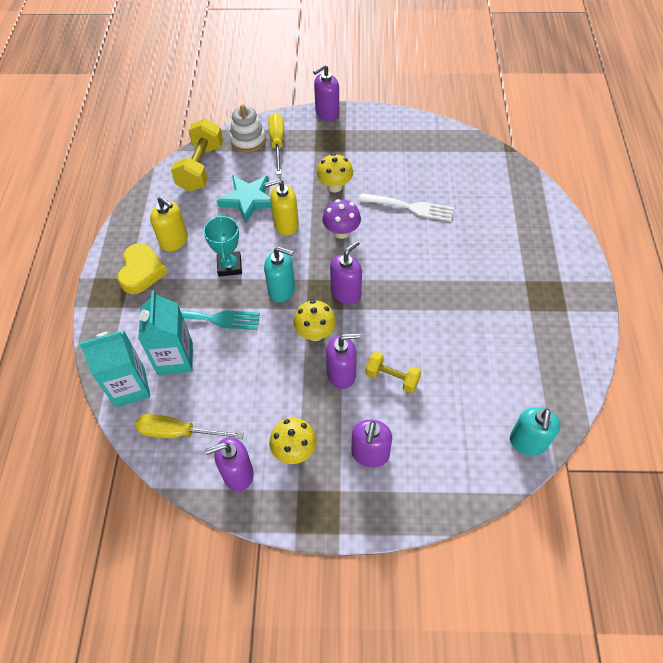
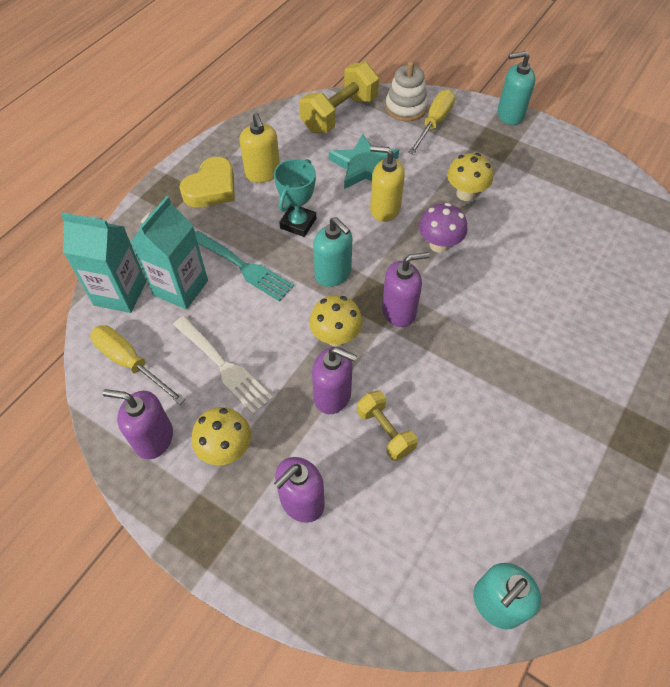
camera: 30 degrees right, 0 degrees up
(327, 113) = (510, 115): purple soap dispenser -> turquoise soap dispenser
(411, 207) = (537, 255): white fork -> white fork (224, 367)

